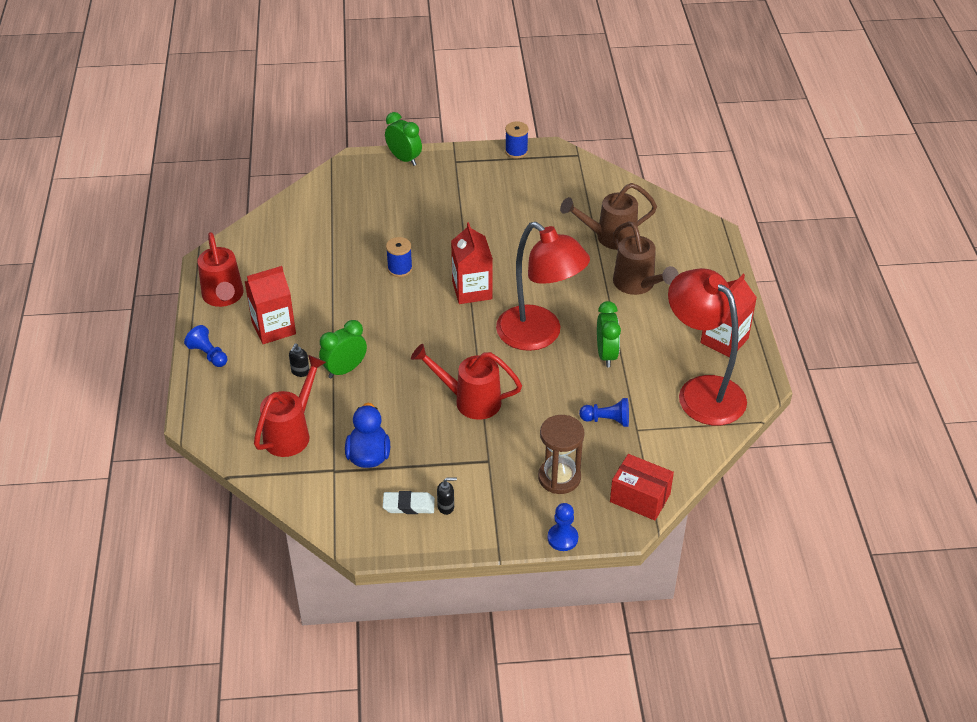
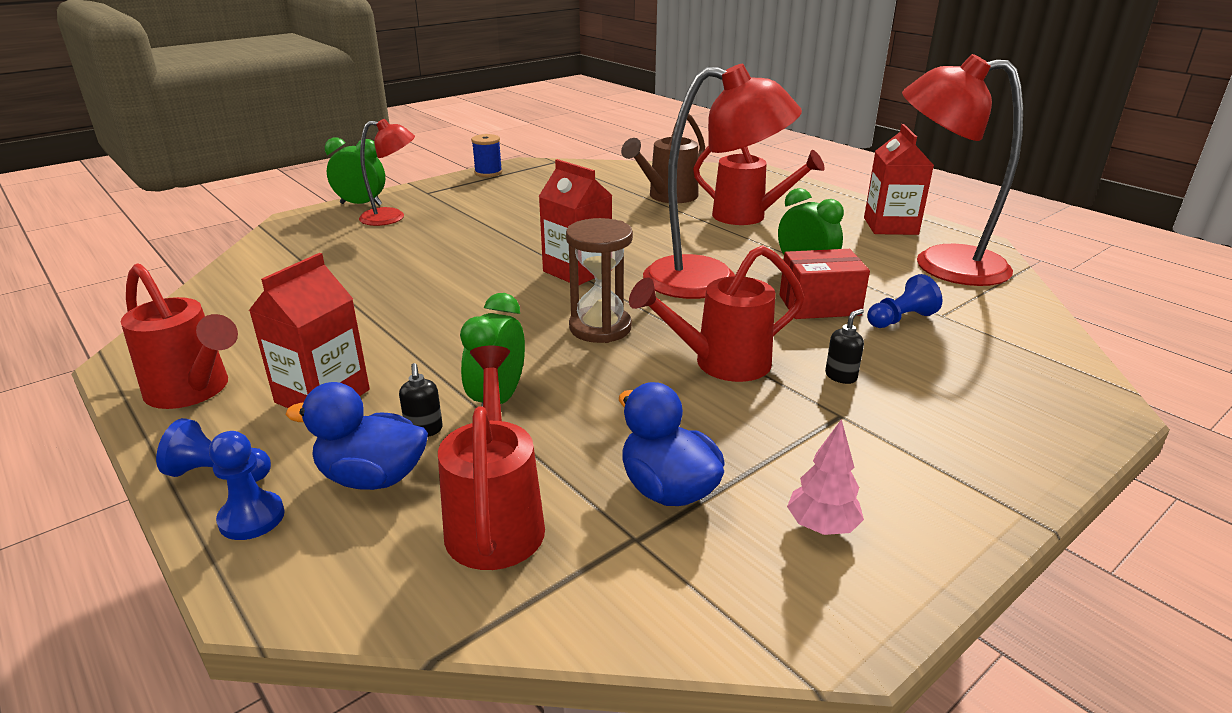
camera: 35 degrees left, 15 degrees down
(262, 387) = (372, 477): none -> blue duck
(400, 269) = (459, 281): blue spool -> none
(408, 505) = (822, 527): white eraser -> pink tree
(411, 183) = (392, 217): none -> red lamp
(446, 507) = (875, 499): black soap dispenser -> black soap dispenser (841, 376)
(559, 477) = (949, 393): brown hourglass -> brown hourglass (600, 328)
(562, 538) = (1072, 457): blue pawn -> blue pawn (252, 518)
(638, 285) = (748, 217): brown watering can -> red watering can
(640, 498) = (1062, 372): red box -> red box (819, 305)

